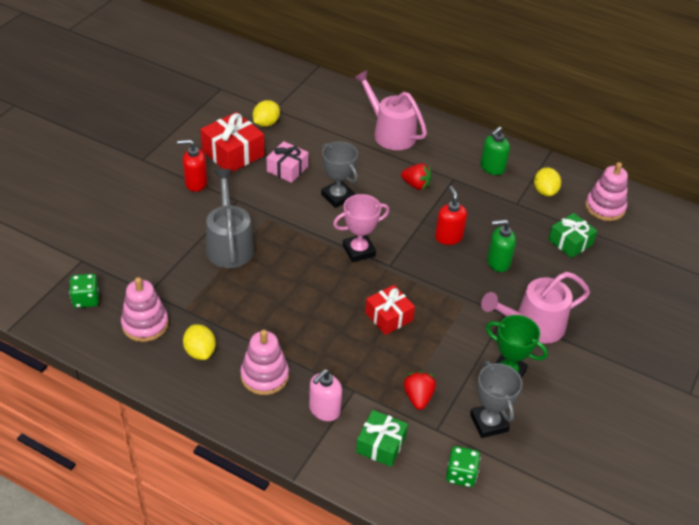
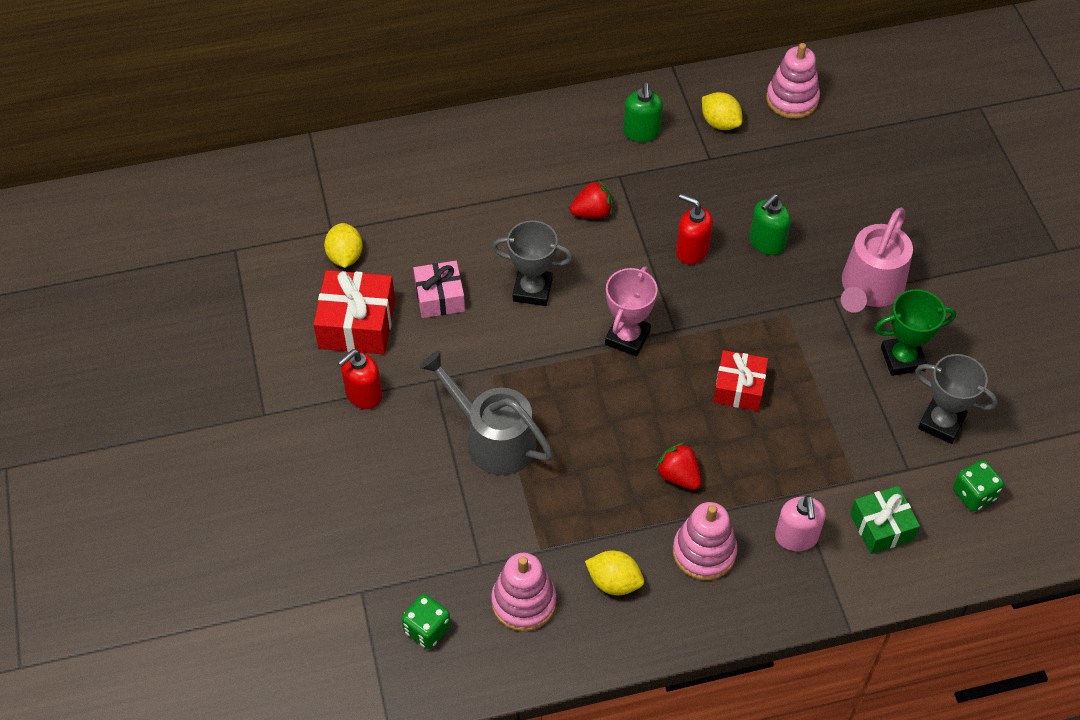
camera: 40 degrees left, 10 degrees up
(390, 133) = (492, 166): pink watering can -> none
(418, 397) = (858, 450): red strawberry -> red strawberry (678, 476)
(570, 242) = (804, 166): green gift -> none

